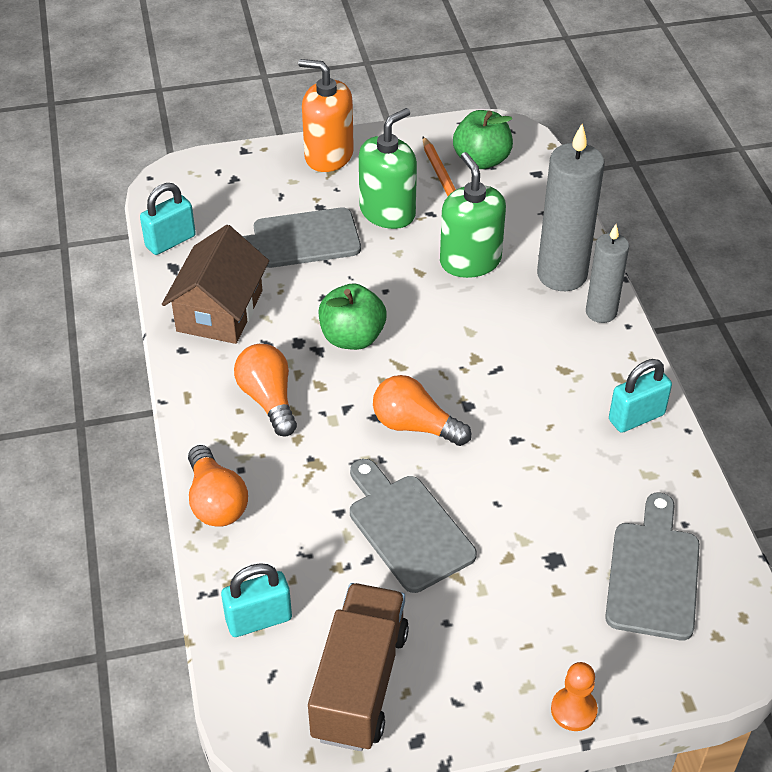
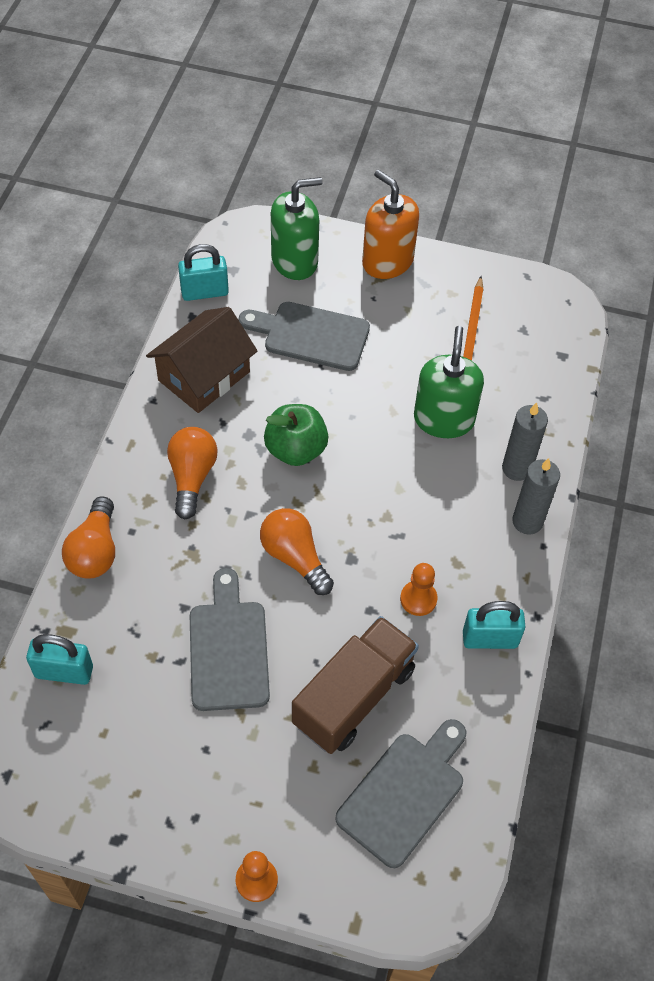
camera: 25 degrees right, 10 degrees up
(359, 683) = (105, 767): brown truck -> brown truck (354, 696)
(387, 212) = (403, 339): green soap dispenser -> green soap dispenser (294, 261)
(481, 160) = (520, 321): green apple -> none
(551, 412) = (418, 599): none -> orange pawn
(562, 275) = (516, 468): grey candle -> grey candle, size x0.61

